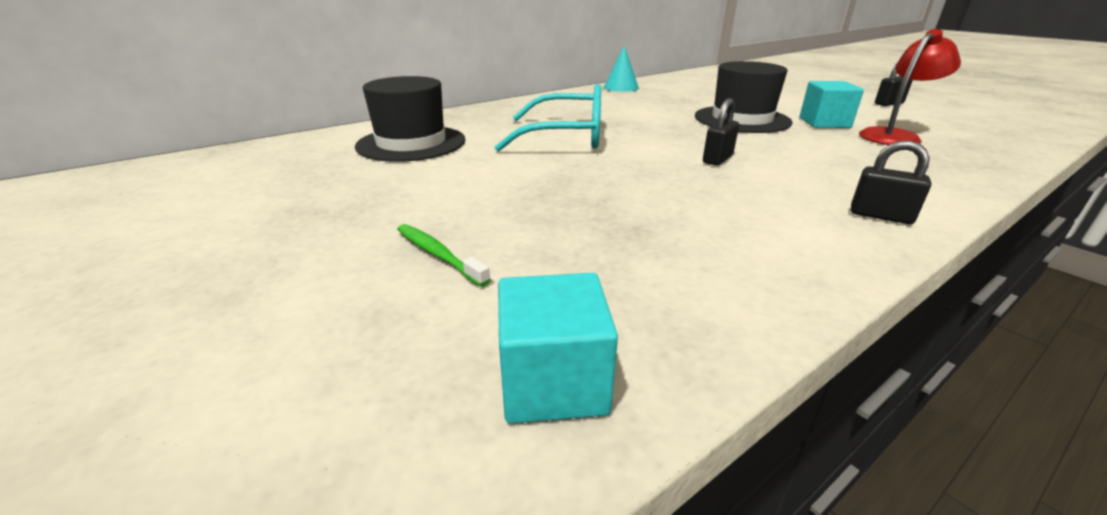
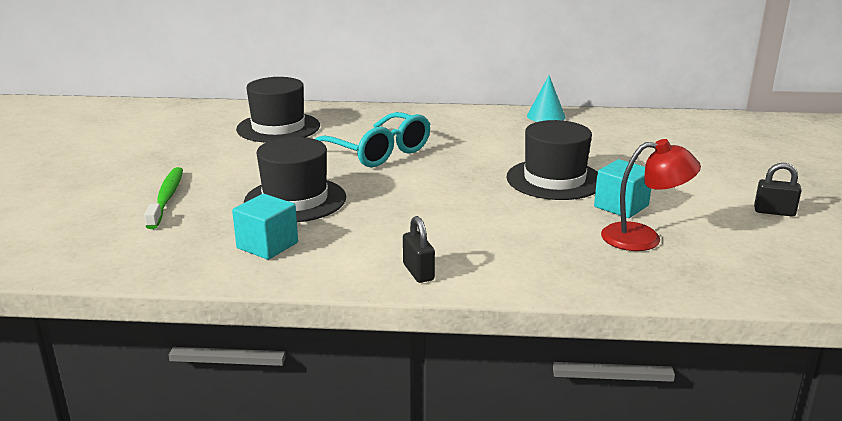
camera: 40 degrees right, 5 degrees down
(438, 255) = (166, 198): green toothbrush -> green toothbrush, size x1.52
(553, 382) = (113, 257): turquoise cube -> turquoise cube (267, 245)
(601, 198) = (295, 200): none -> black hat
(717, 159) = (431, 203): black padlock -> none

